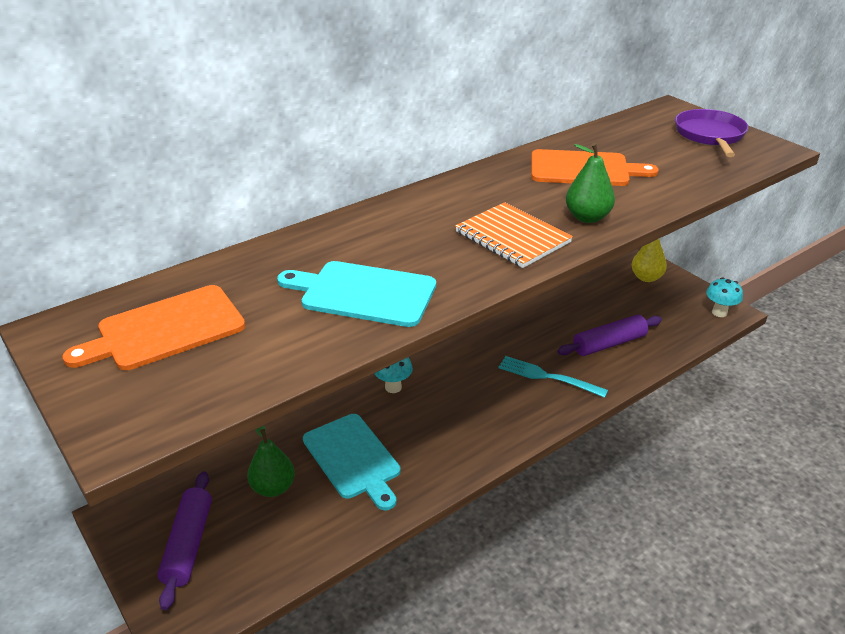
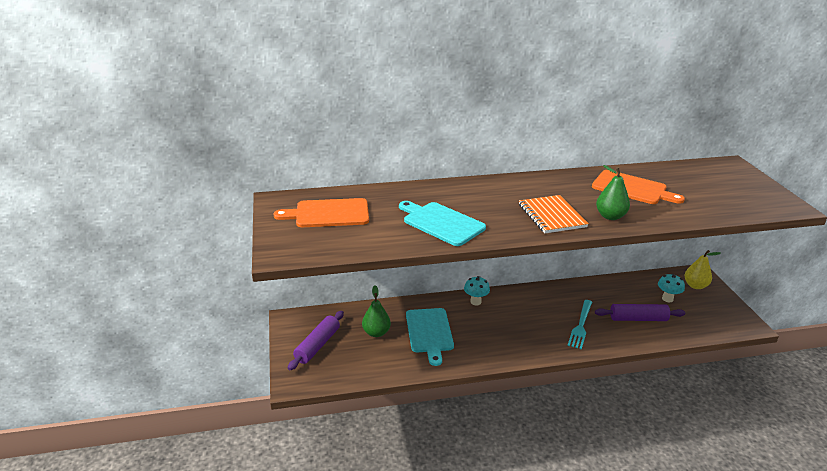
camera: 25 degrees right, 5 degrees down
(548, 377) = (581, 325): turquoise fork -> turquoise fork turned 120 degrees counterclockwise
(710, 135) = (746, 187): purple pan -> none
(719, 312) = (738, 323): turquoise mushroom -> turquoise mushroom (667, 299)

